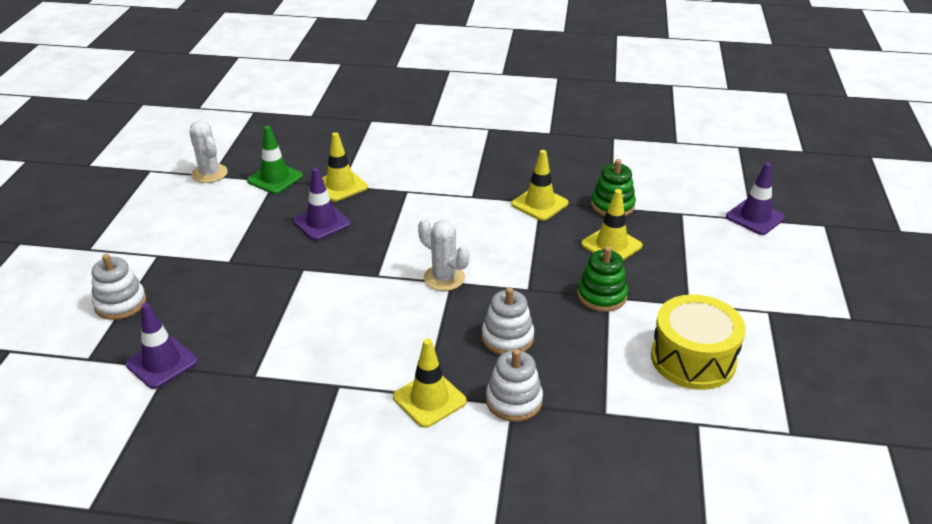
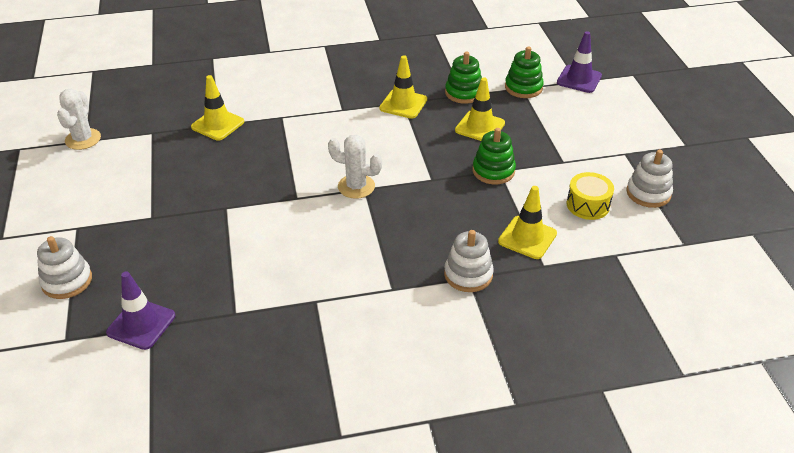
camera: 20 degrees left, 5 degrees up
(209, 173) = (83, 139): white cactus -> white cactus turned 60 degrees clockwise
(275, 178) = (151, 131): green traffic cone -> none
(322, 223) = (219, 162): purple traffic cone -> none
(429, 399) = (399, 292): yellow traffic cone -> yellow traffic cone (527, 237)
(507, 338) = (436, 224): white stacking toy -> white stacking toy (648, 193)
(684, 213) = (523, 87): none -> green stacking toy
(693, 359) = (588, 205): yellow drum -> yellow drum, size x0.61

